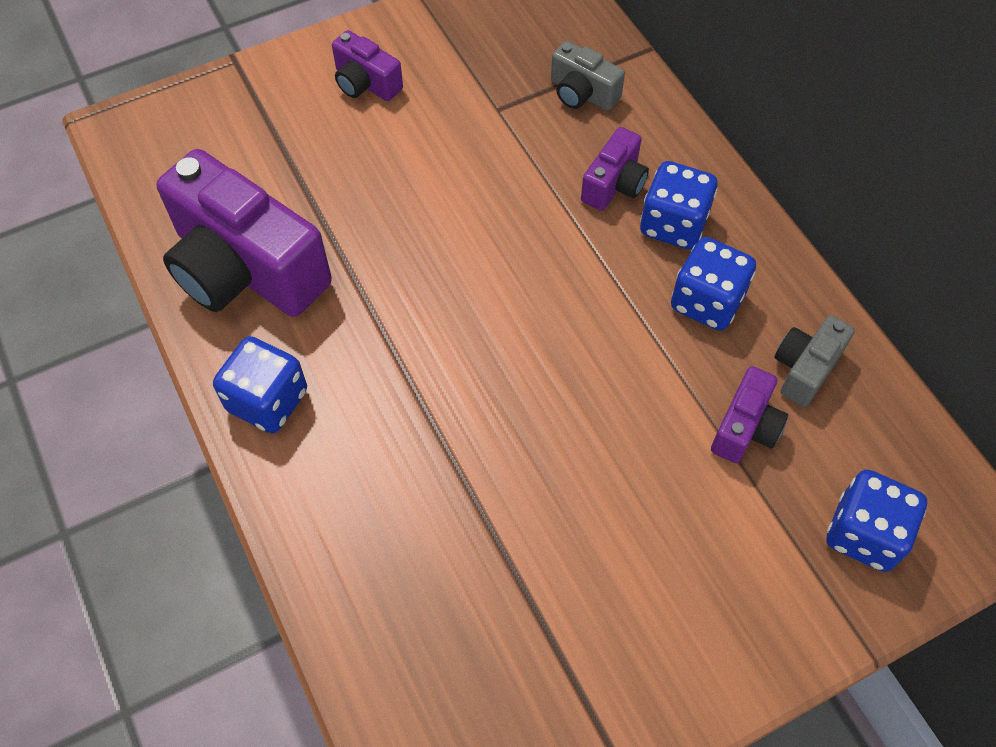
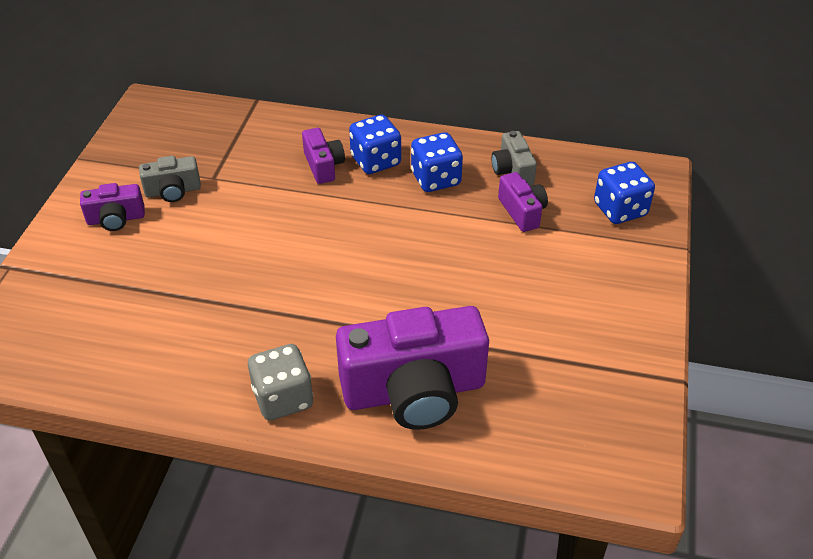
camera: 50 degrees left, 15 degrees down
(245, 269) = (175, 354): purple camera -> purple camera (414, 391)
(267, 400) = (283, 398): blue dice -> grey dice
(582, 93) = (250, 141): grey camera -> grey camera (173, 191)

